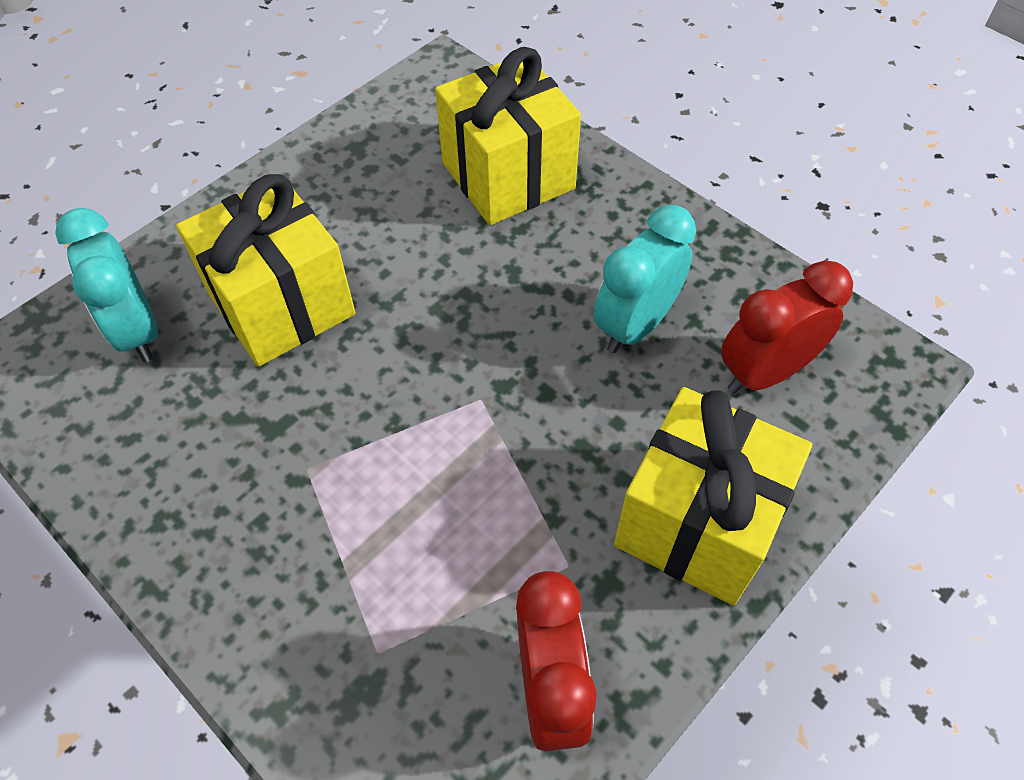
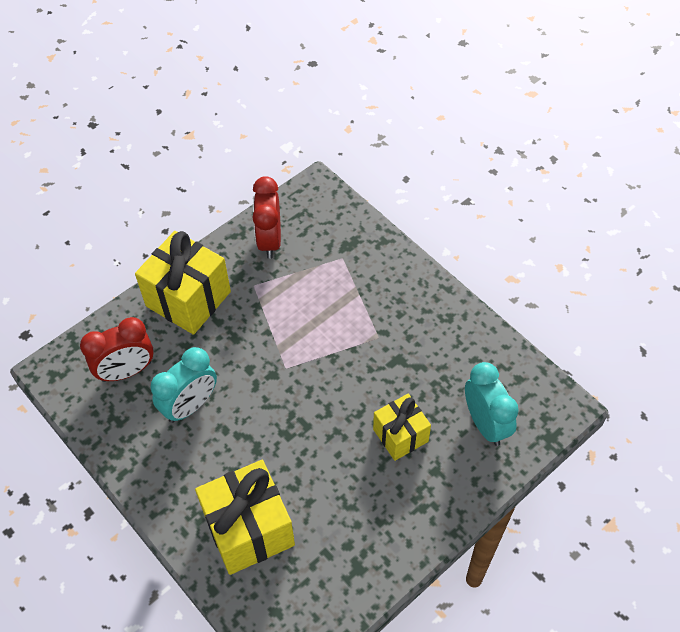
camera: 175 degrees left, 0 degrees up
(282, 304) = (400, 435): yellow gift -> yellow gift, size x0.61

